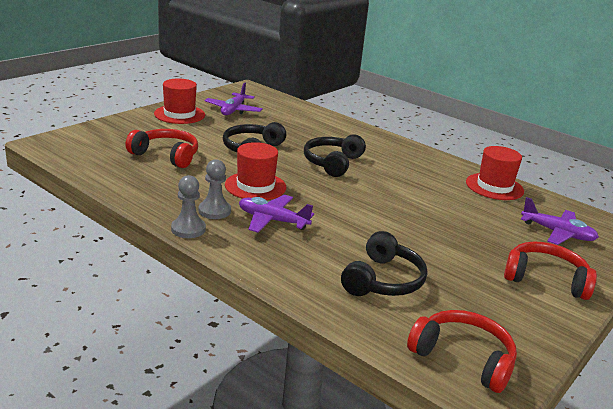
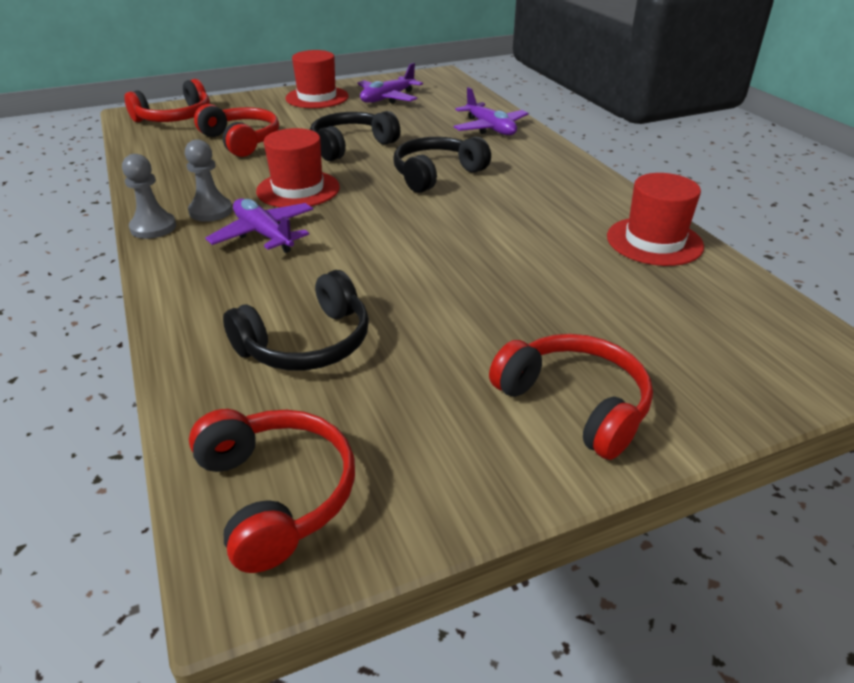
camera: 30 degrees right, 10 degrees up
(85, 143) = (175, 118): none -> red headphones
(557, 233) = (688, 333): purple plane -> purple plane (490, 128)

